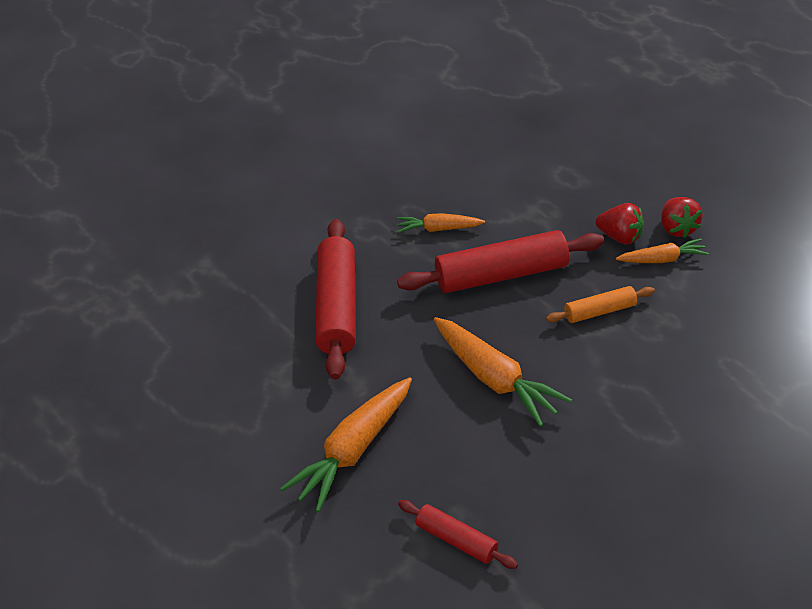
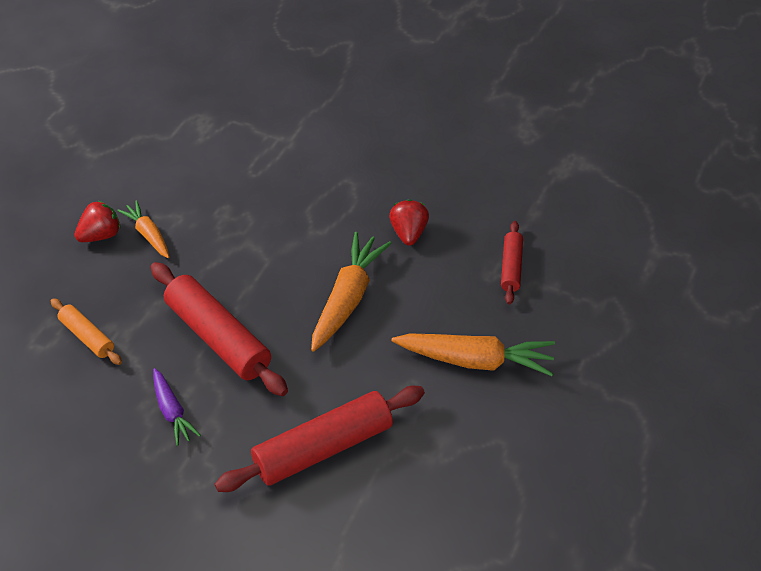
camera: 120 degrees left, 5 degrees up
(438, 229) = (172, 411): orange carrot -> purple carrot
(599, 311) = (234, 257): orange rolling pin -> orange rolling pin (87, 337)
(620, 237) = (128, 270): red strawberry -> red strawberry (408, 233)

